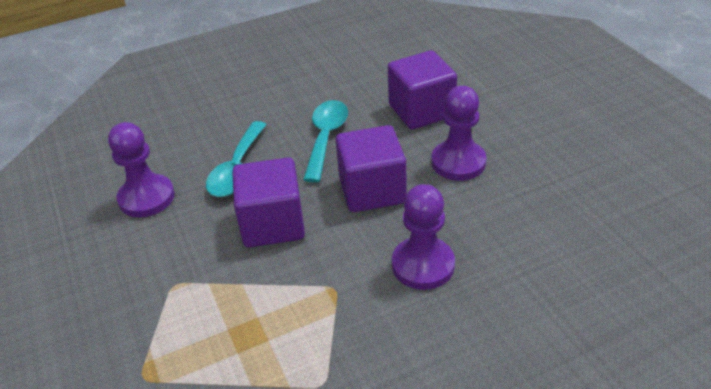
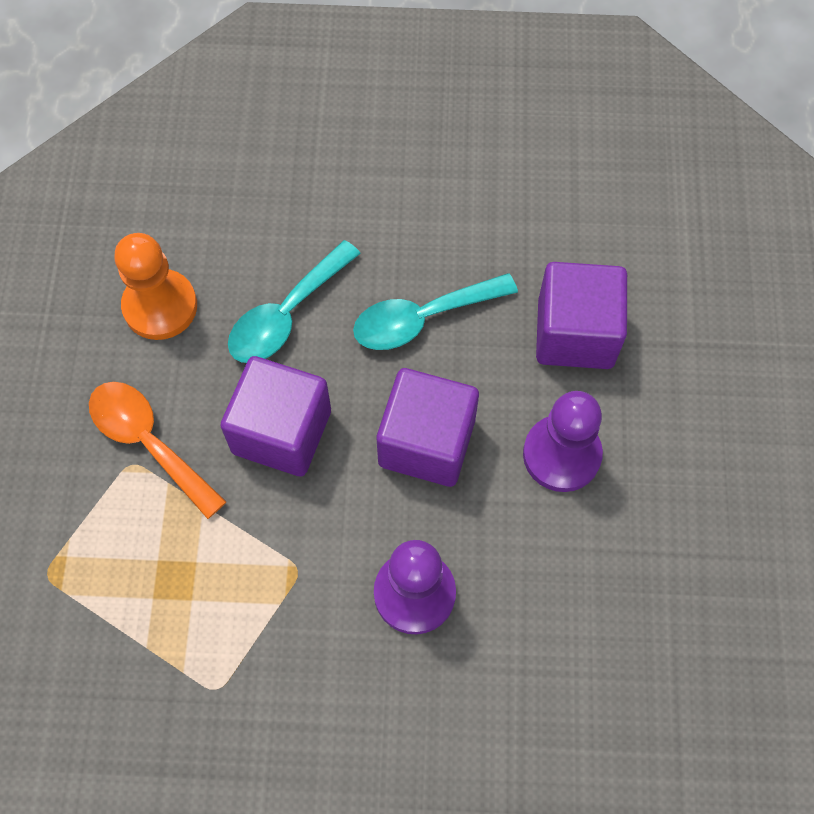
camera: 25 degrees right, 25 degrees up
(146, 198) = (160, 306): purple pawn -> orange pawn
(181, 268) = (149, 442): none -> orange spoon
(326, 138) = (423, 318): turquoise spoon -> turquoise spoon turned 150 degrees counterclockwise

